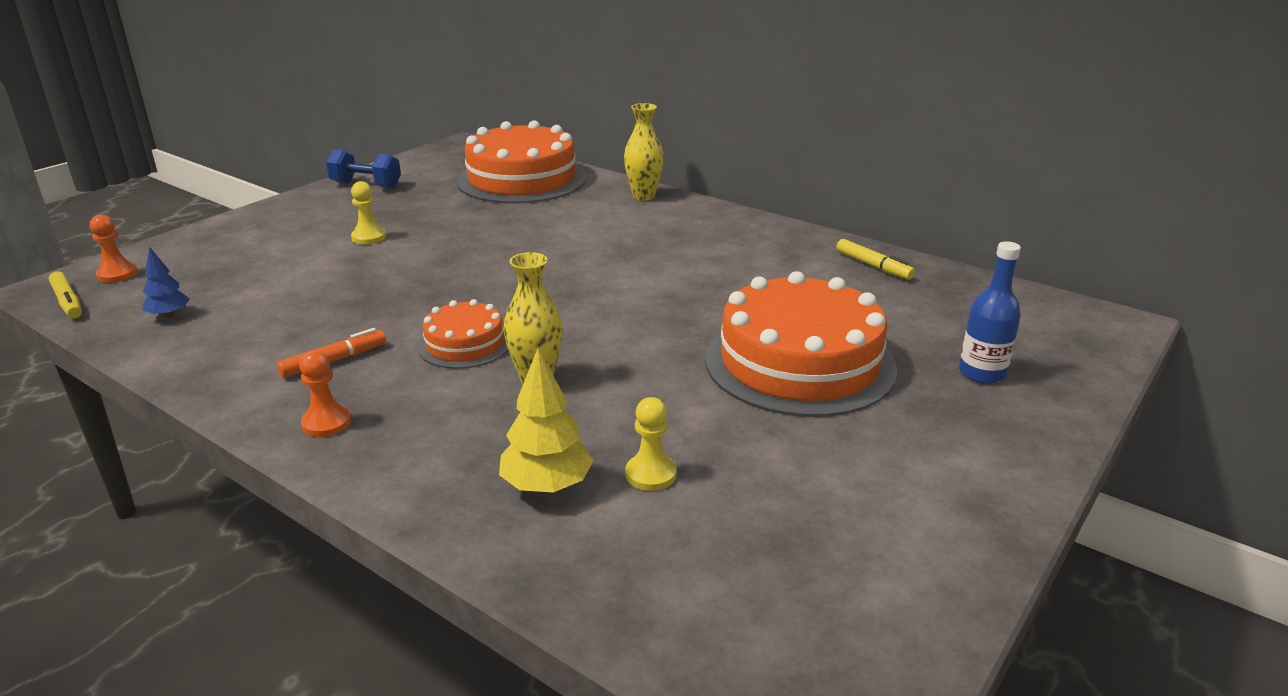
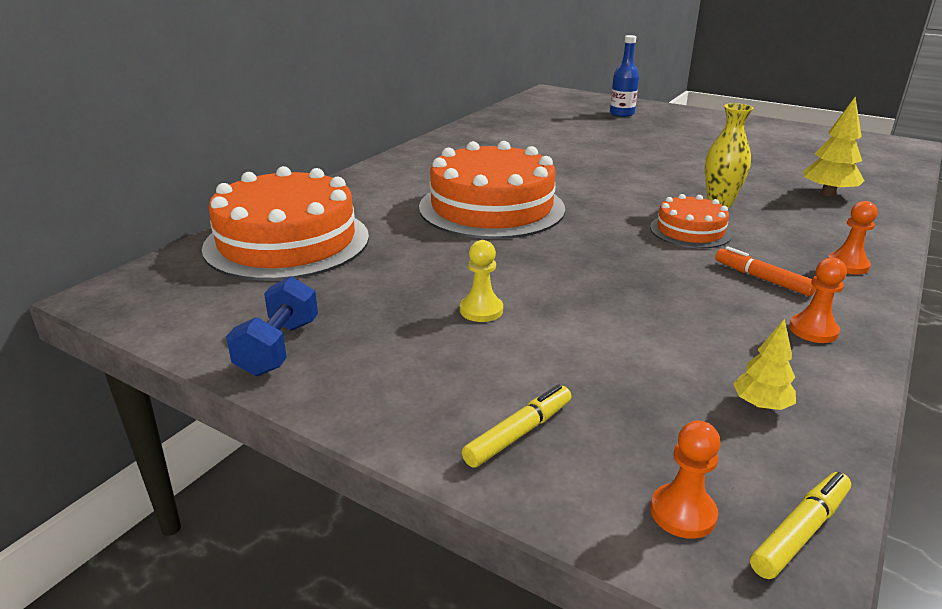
camera: 95 degrees left, 0 degrees up
(169, 315) = (760, 405): blue tree -> yellow tree
(231, 362) = (813, 330): none -> orange pawn
(643, 196) = (354, 185): yellow vase -> none
(650, 474) = (787, 172): yellow pawn -> none
(799, 363) = (639, 143): orange cake -> orange cake (491, 207)
(873, 266) = (495, 125): yellow marker -> yellow marker (519, 433)

